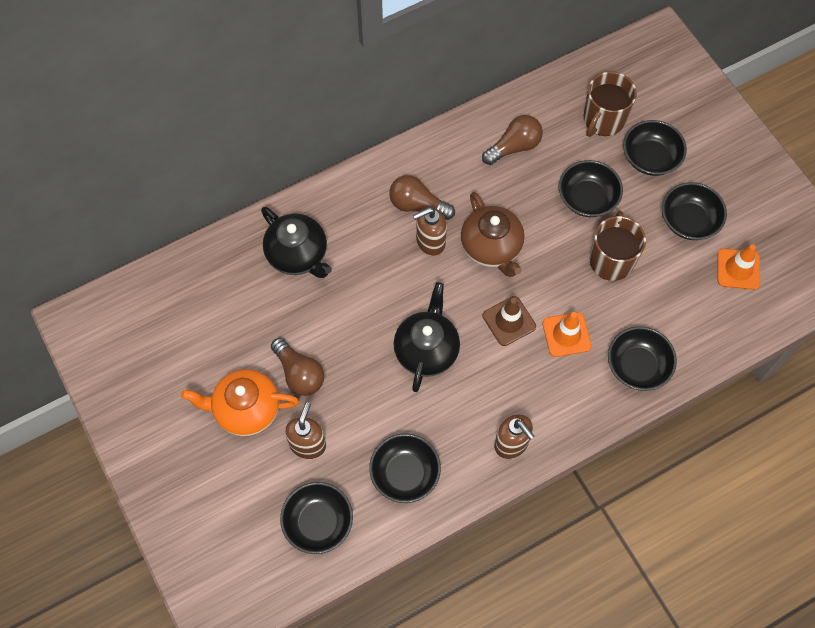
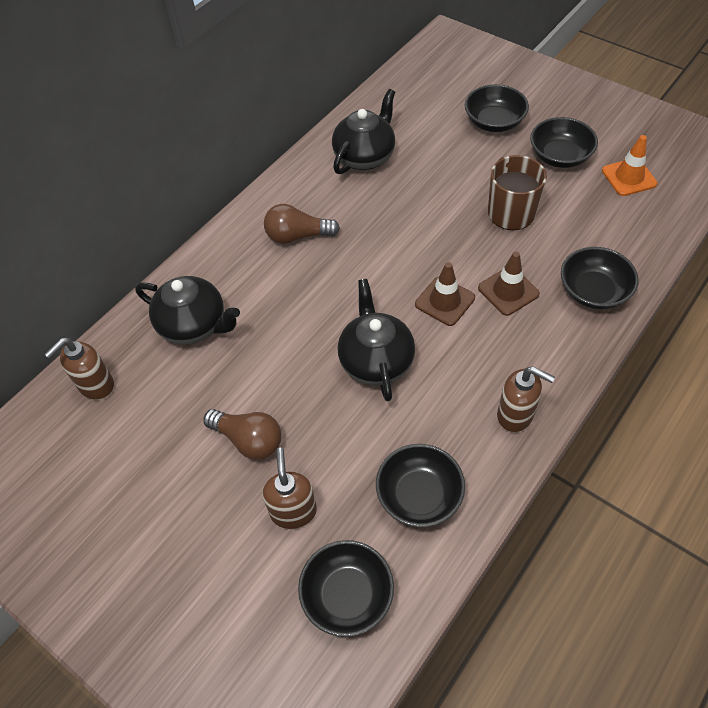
camera: 20 degrees left, 10 degrees down
(246, 409) = (203, 504): orange teapot -> none
(430, 242) = (327, 262): brown soap dispenser -> brown soap dispenser (96, 386)
(492, 248) = (391, 244): brown teapot -> none
(514, 147) = (365, 157): brown light bulb -> black teapot
(566, 335) = (508, 291): orange traffic cone -> brown traffic cone
(587, 198) = (457, 172): black bowl -> none
(603, 120) = (434, 109): brown mug -> none

